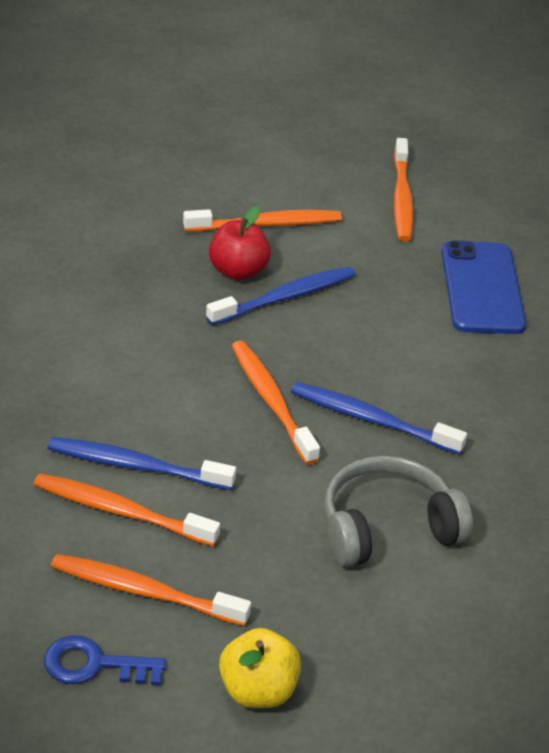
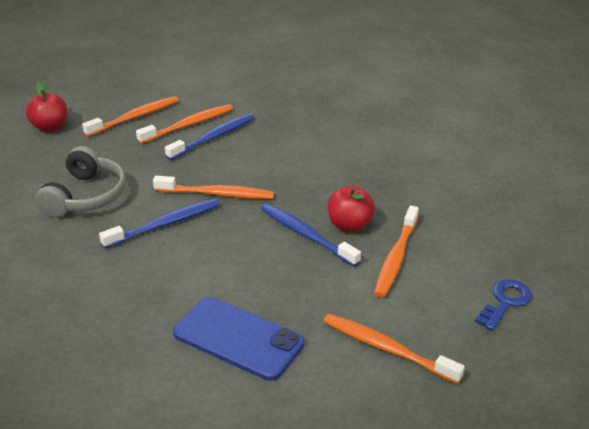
camera: 125 degrees right, 5 degrees down
(94, 664) = (113, 96): blue key -> blue key (505, 302)
(258, 690) = (50, 127): yellow apple -> red apple
(285, 297) = (306, 235): blue toothbrush -> blue toothbrush turned 135 degrees clockwise

